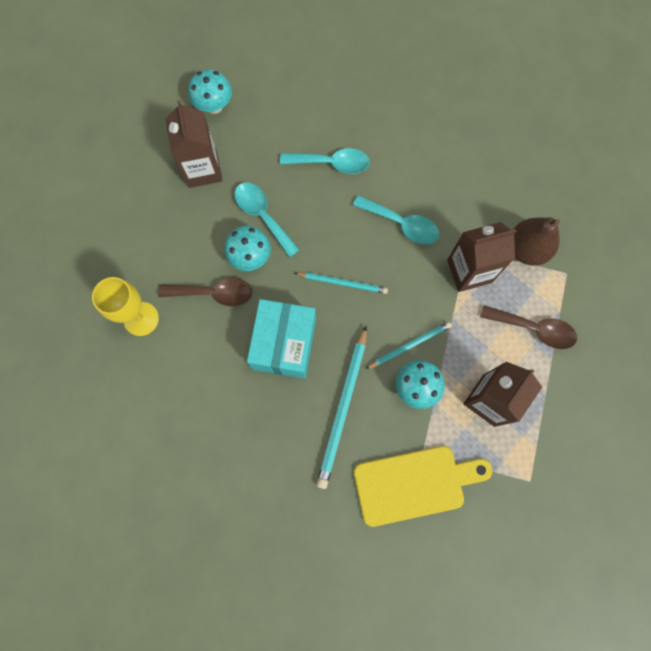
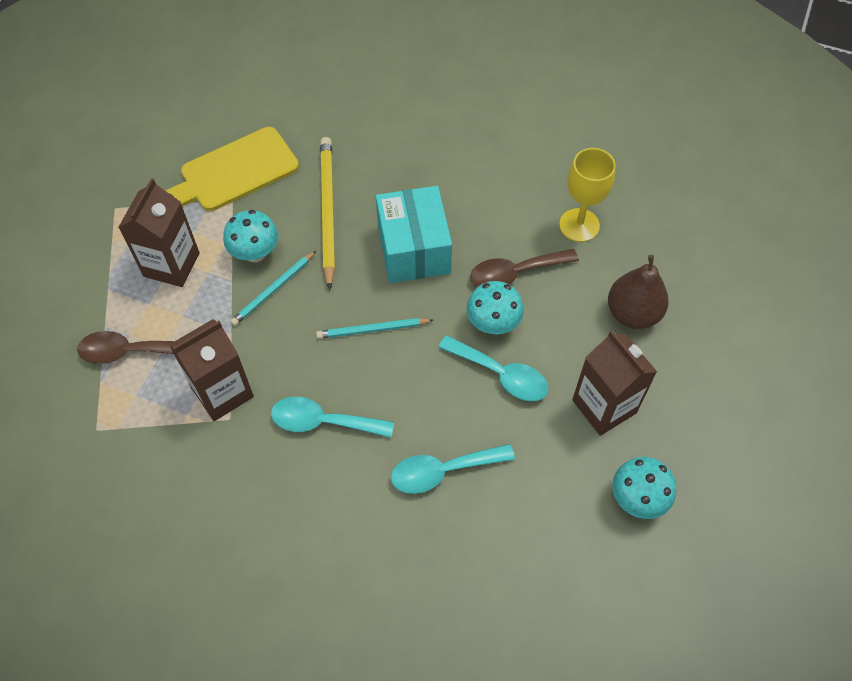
camera: 160 degrees right, 15 degrees down
(343, 408) = (327, 212): turquoise pencil -> yellow pencil
(526, 249) = (153, 443): brown pear -> brown pear (633, 313)

